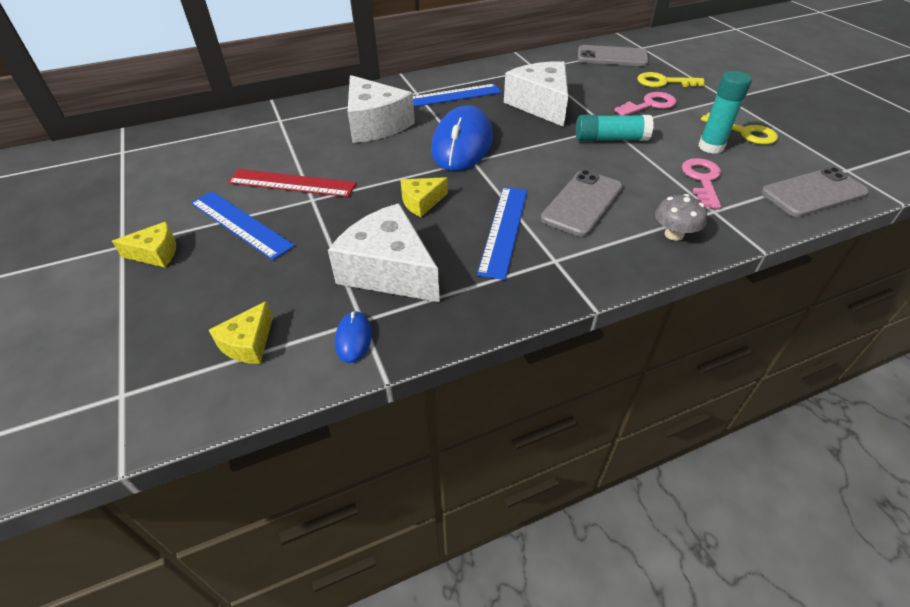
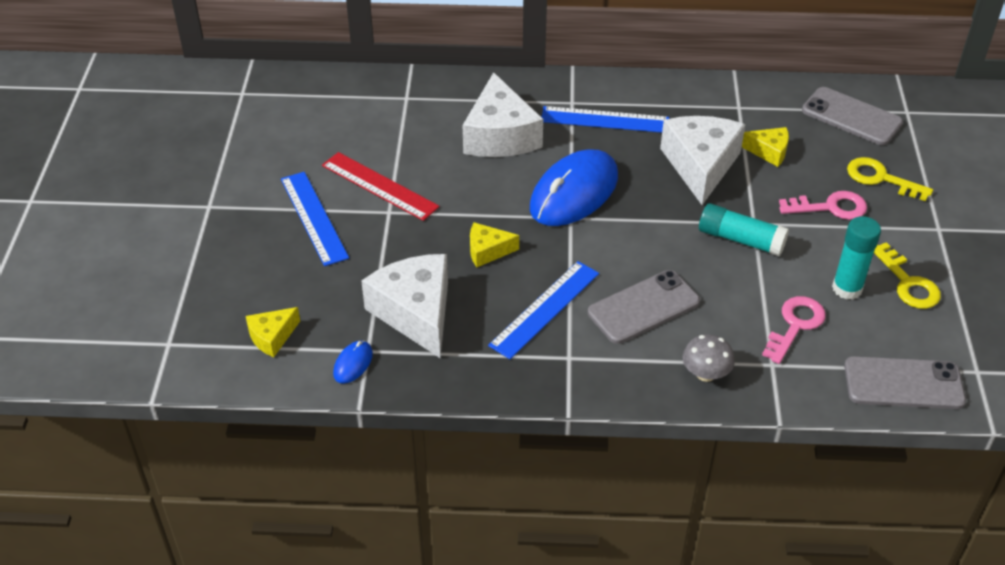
camera: 25 degrees right, 0 degrees up
(156, 253) = (233, 224): yellow cheese -> yellow cheese (769, 151)

